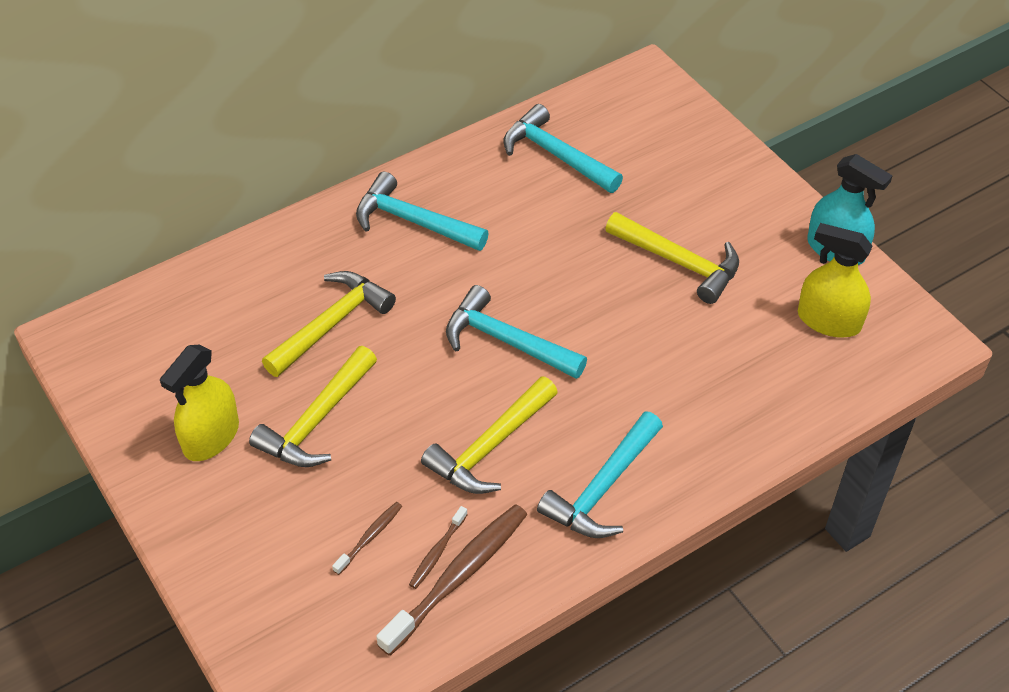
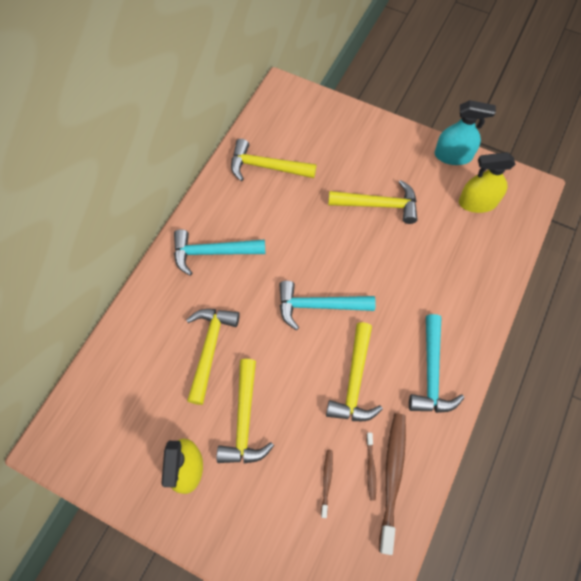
camera: 30 degrees left, 15 degrees up
(556, 155) = (267, 167): turquoise hammer -> yellow hammer

